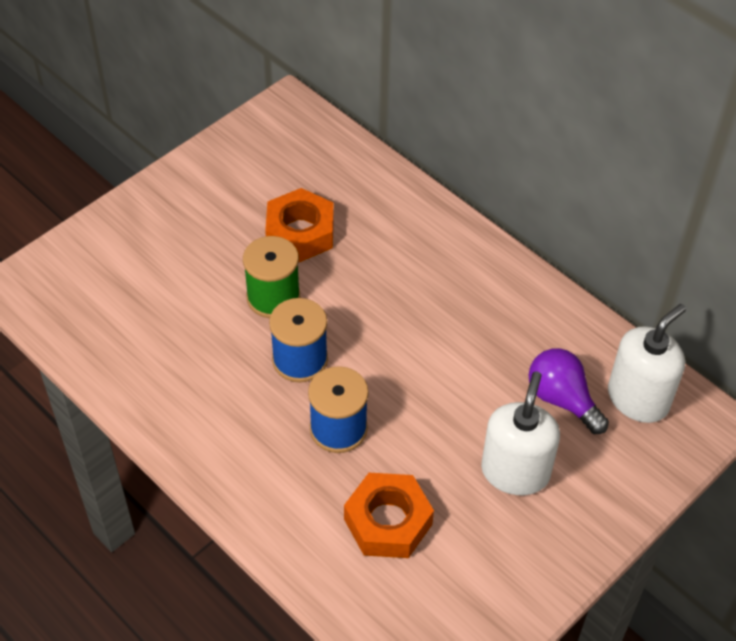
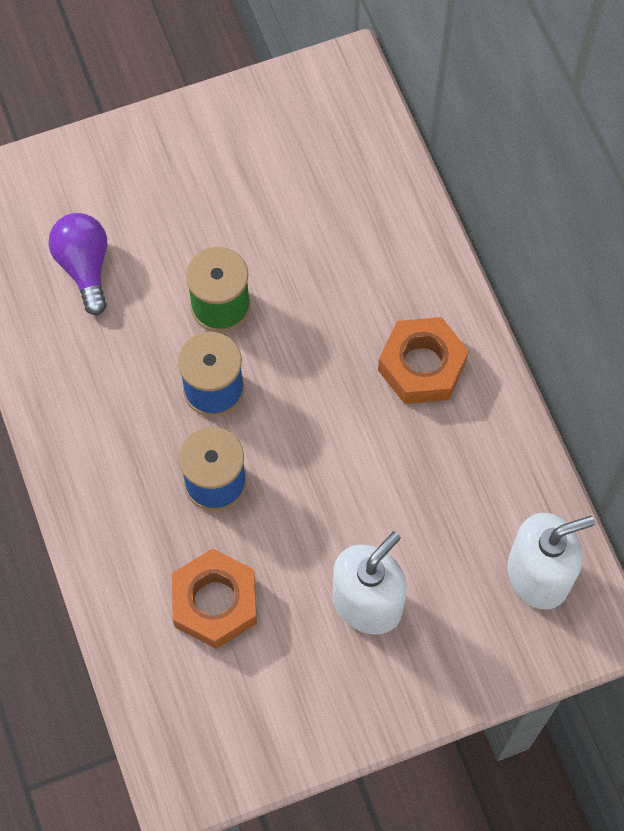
camera: 25 degrees right, 15 degrees up
(300, 233) = (284, 238): orange nut -> orange nut (421, 366)
(562, 399) = (458, 543): purple light bulb -> purple light bulb (85, 267)

